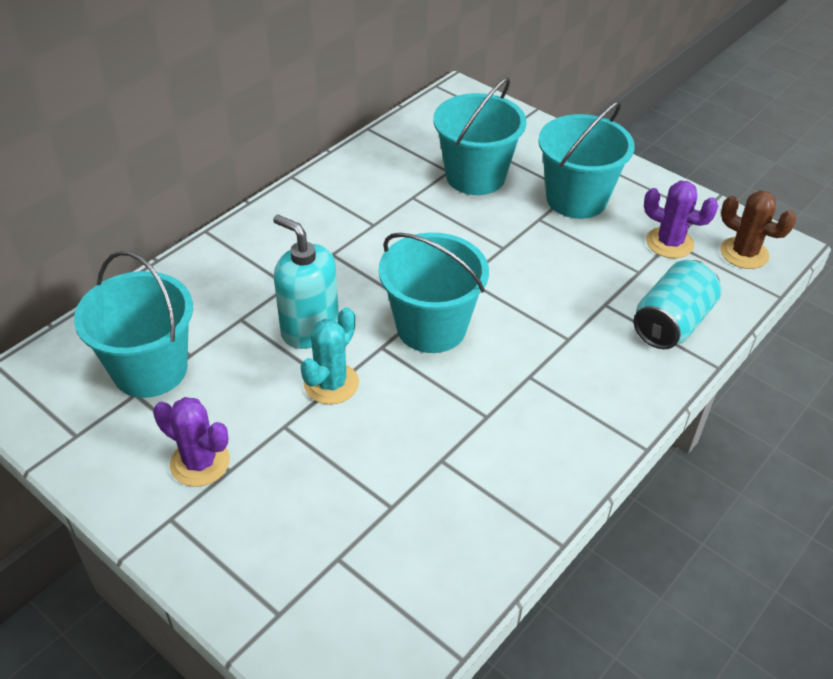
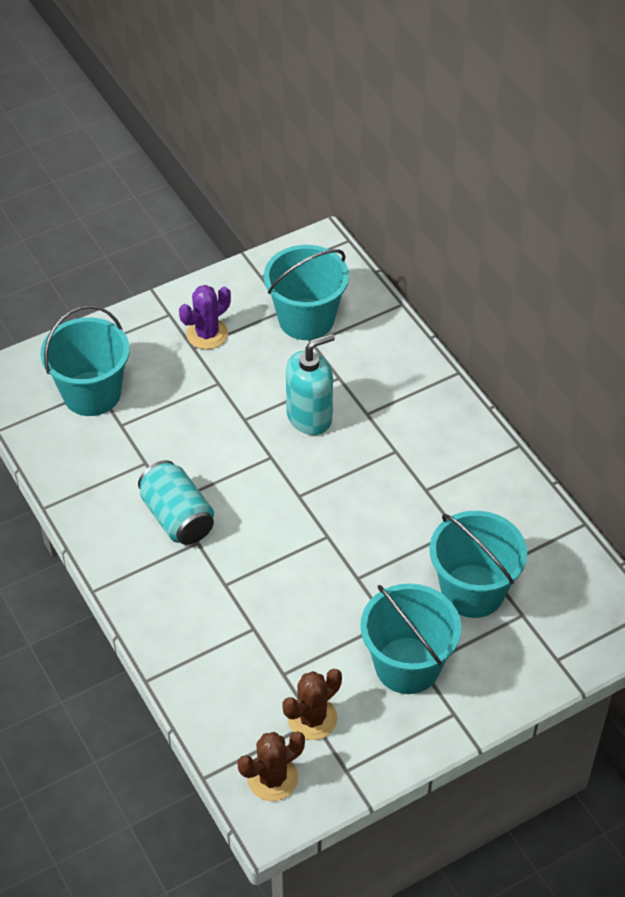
camera: 110 degrees right, 5 degrees up
(331, 384) = (246, 417): turquoise cactus -> none
(431, 327) = (278, 495): turquoise bucket -> turquoise bucket (92, 394)
(669, 243) = (312, 718): purple cactus -> brown cactus
(671, 323) = (209, 669): turquoise can -> turquoise can (177, 517)

